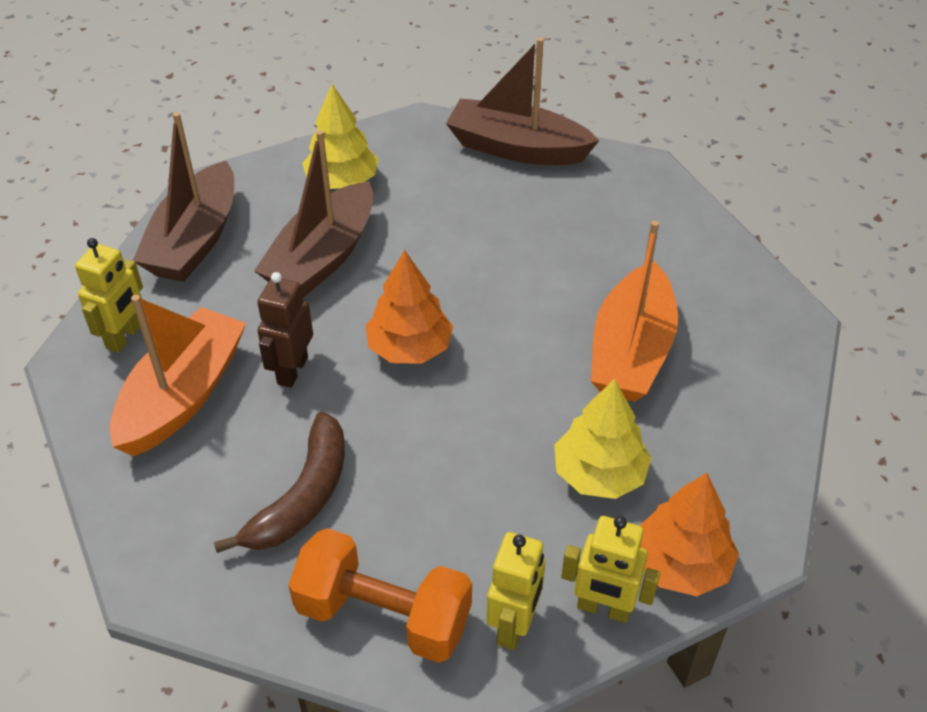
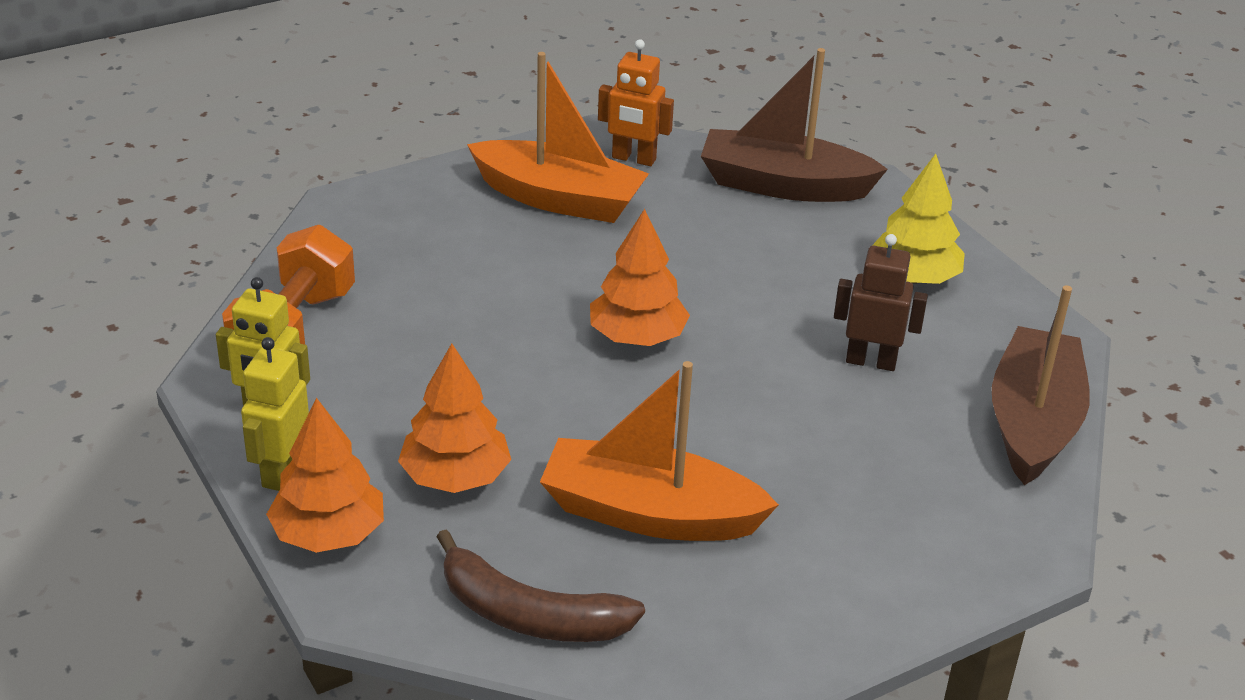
camera: 85 degrees right, 10 degrees down
(124, 337) = (633, 159): yellow robot -> orange robot
(292, 370) = (597, 260): brown robot -> brown robot (871, 361)
(303, 496) = (433, 276): brown banana -> brown banana (529, 615)
(323, 257) = (773, 270): brown boat -> none
(599, 474) = (455, 477): yellow tree -> orange tree

